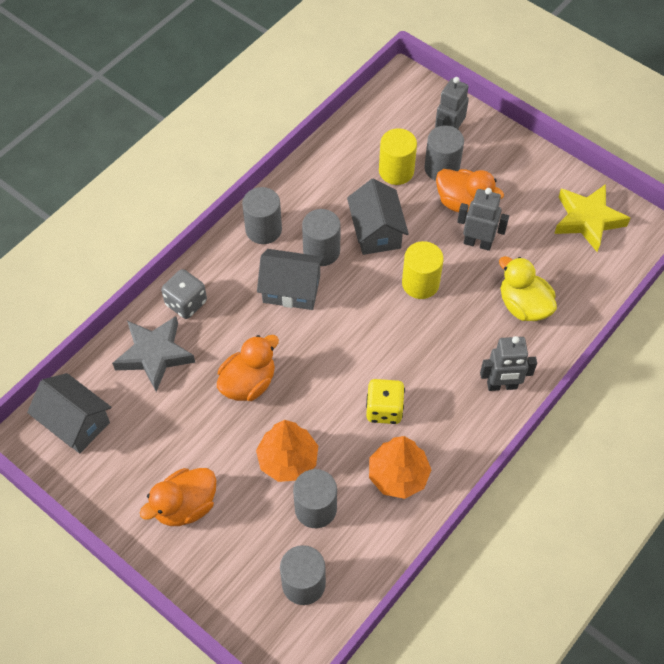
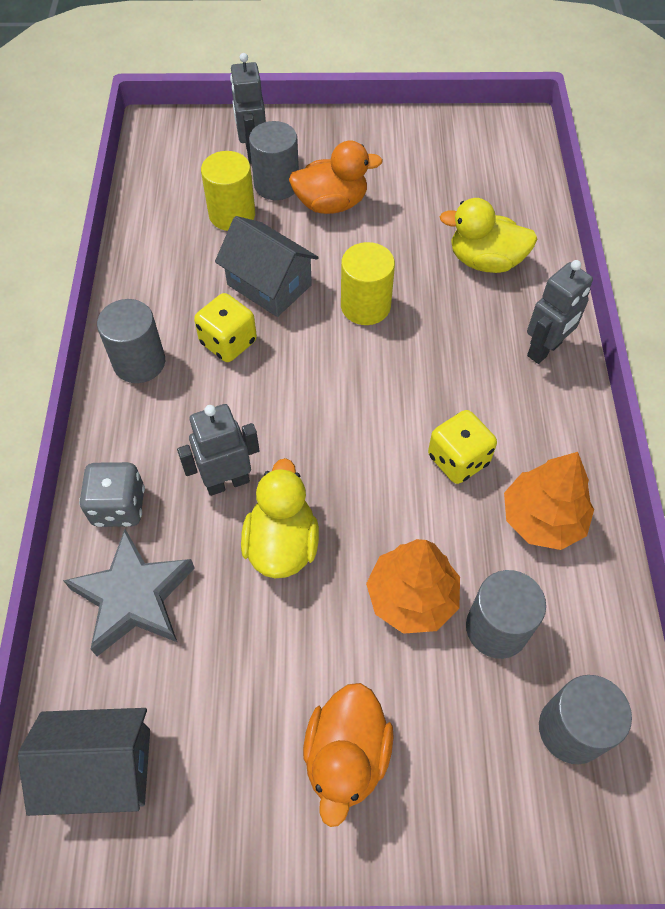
camera: 40 degrees left, 0 degrees up
(248, 383) = (282, 544): orange duck -> yellow duck
(291, 289) = (233, 404): grey house -> none
(321, 251) = (228, 342): grey cylinder -> yellow dice
(477, 243) = (382, 231): grey robot -> grey robot (227, 482)
(587, 220) = (461, 149): yellow star -> none

